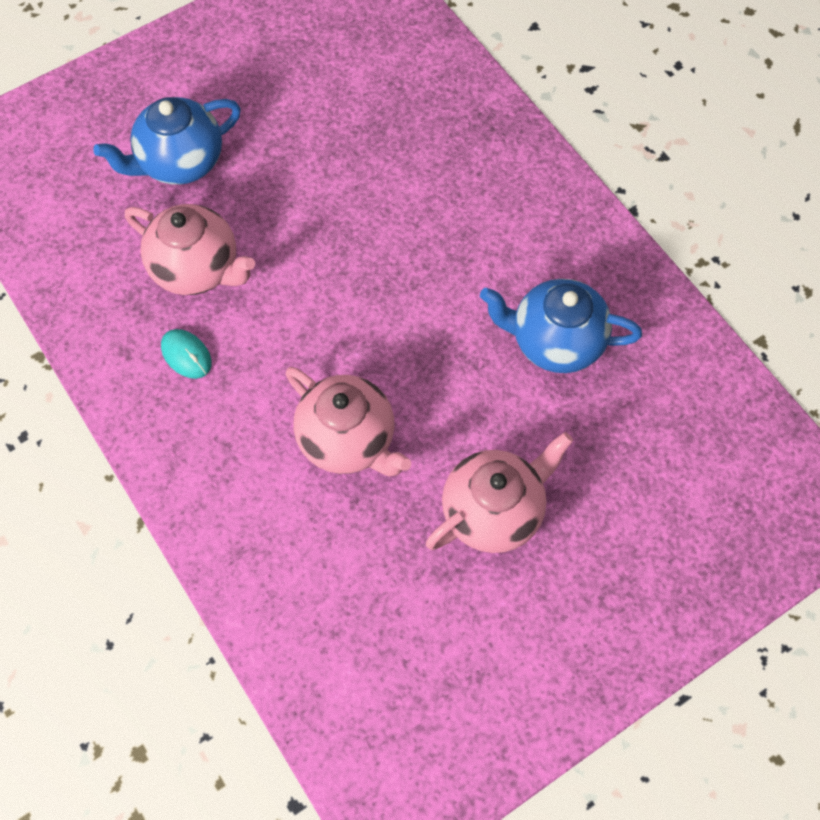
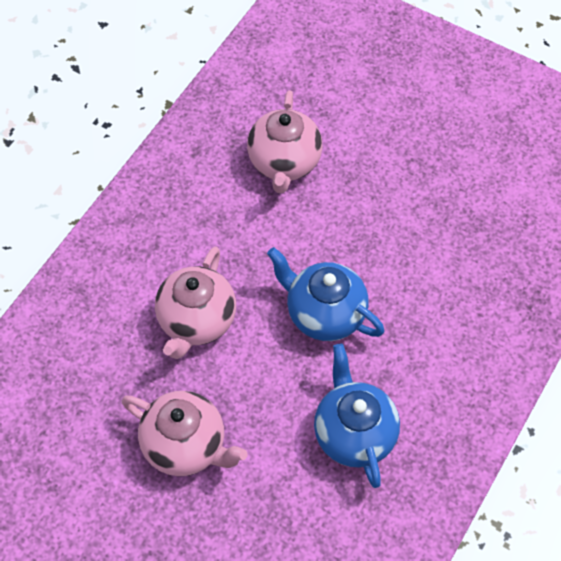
camera: 65 degrees right, 5 degrees down
(180, 163) = (366, 111): blue teapot -> blue teapot (324, 313)
(186, 355) = (212, 188): turquoise mouse -> none

